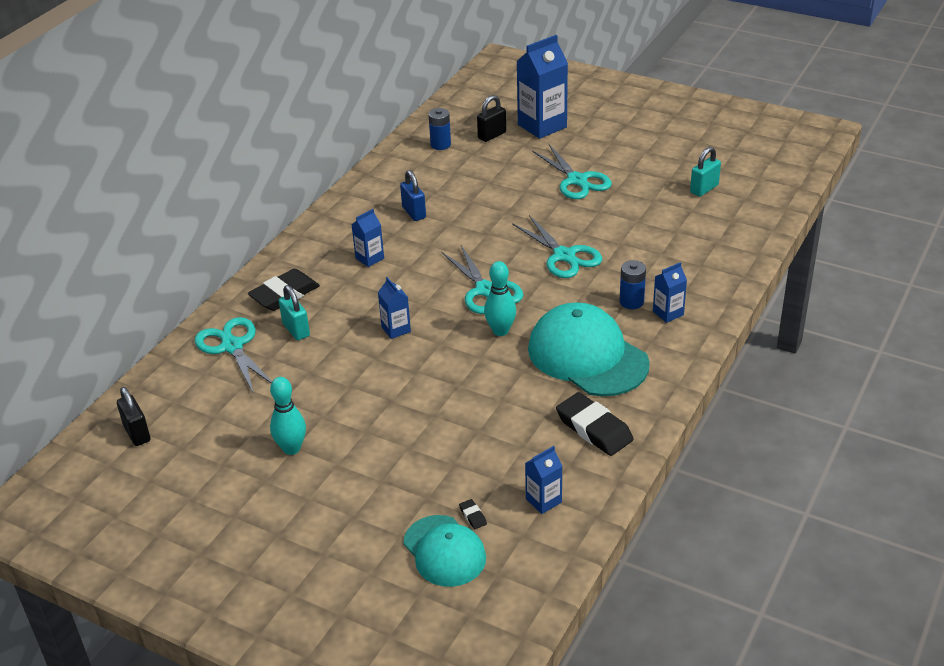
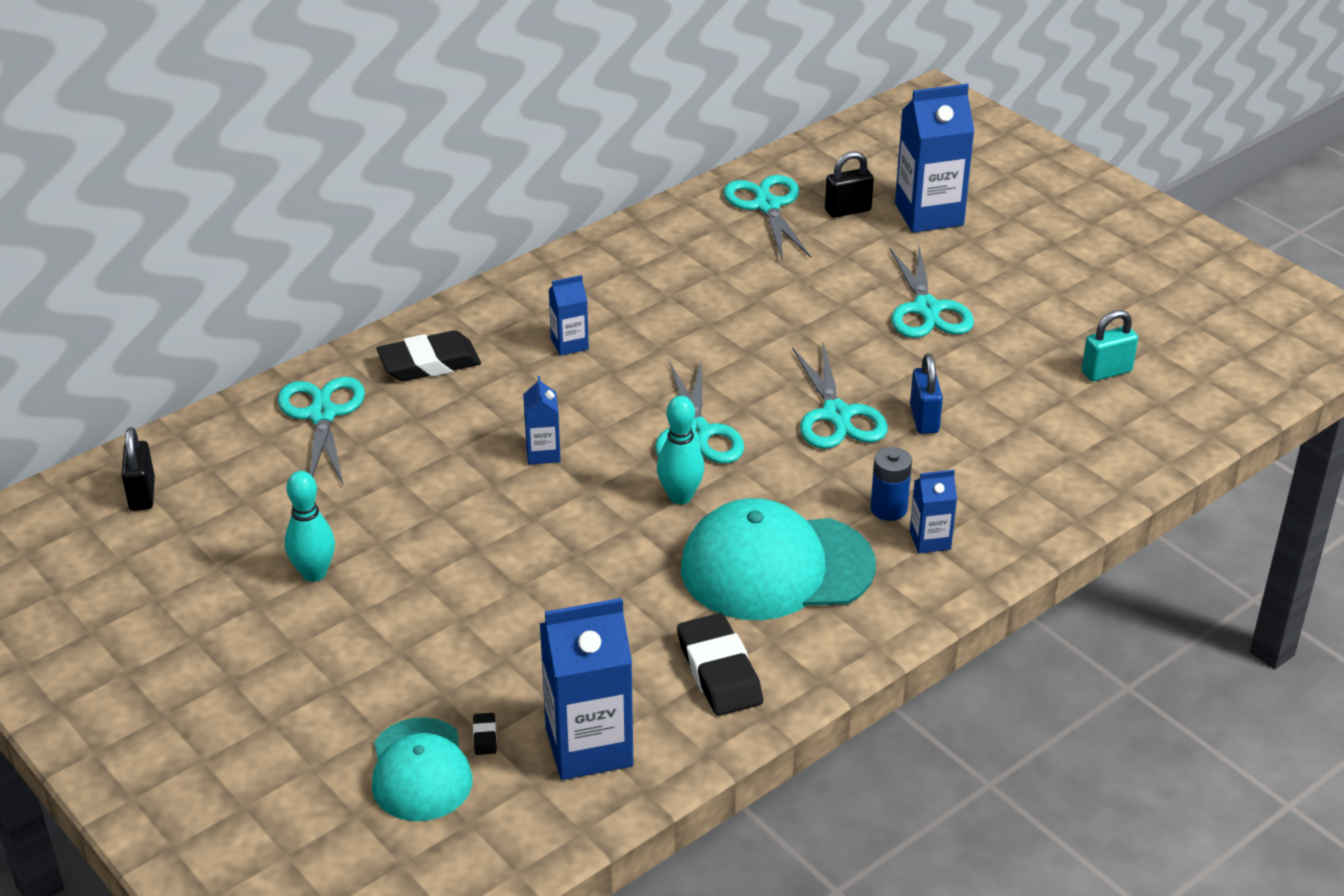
camera: 20 degrees right, 0 degrees up
(296, 330) = (415, 416): turquoise padlock -> none
(414, 212) = (668, 295): blue padlock -> blue padlock (924, 419)
(440, 145) = (767, 206): blue battery -> turquoise scissors
(543, 500) = (589, 747): blue carton -> blue carton, size x1.95
(587, 356) = (776, 567): turquoise cap -> turquoise cap turned 75 degrees counterclockwise

